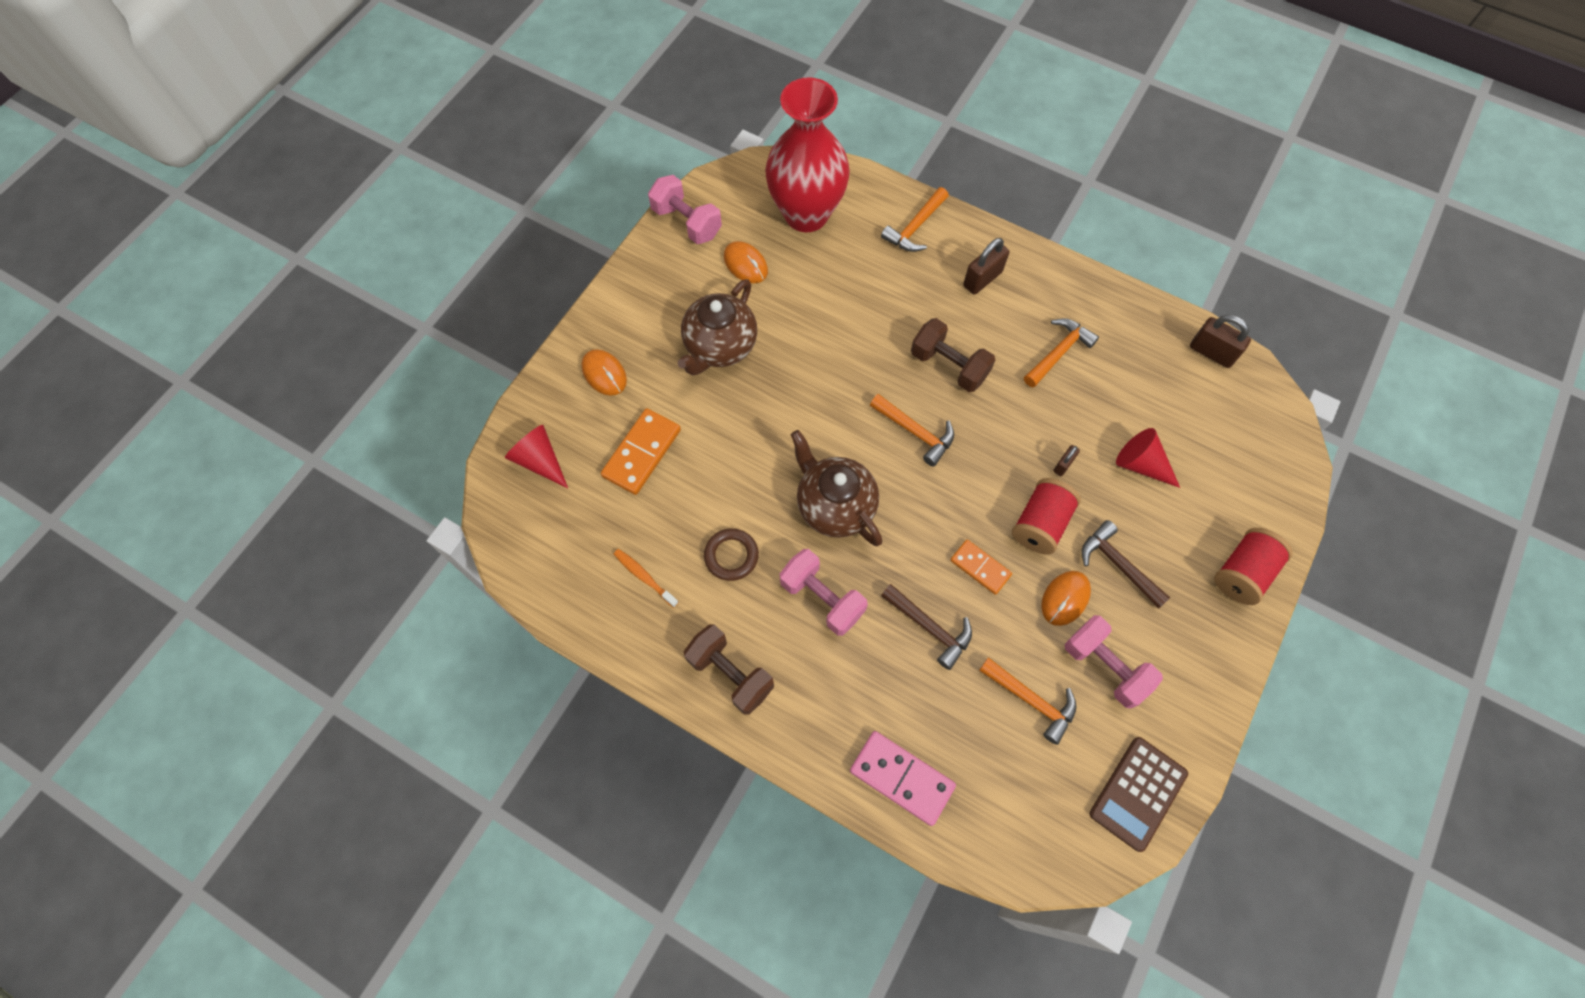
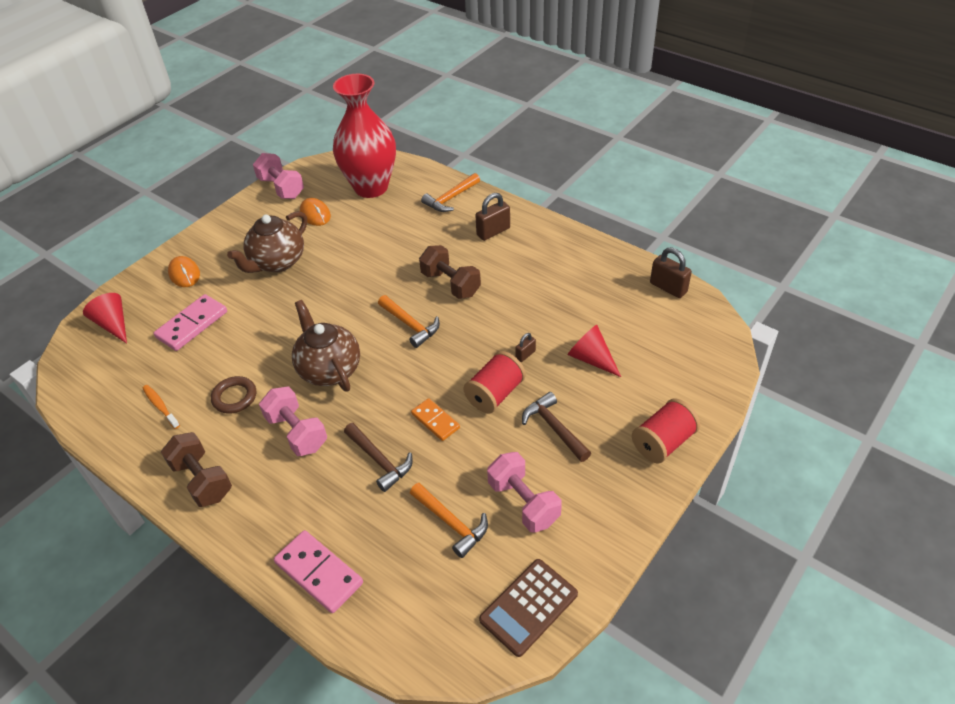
camera: 10 degrees right, 20 degrees down
(642, 453) = (192, 325): orange domino -> pink domino
(1058, 352) = (541, 280): orange hammer -> none
(1065, 598) = (501, 449): orange mouse -> none

